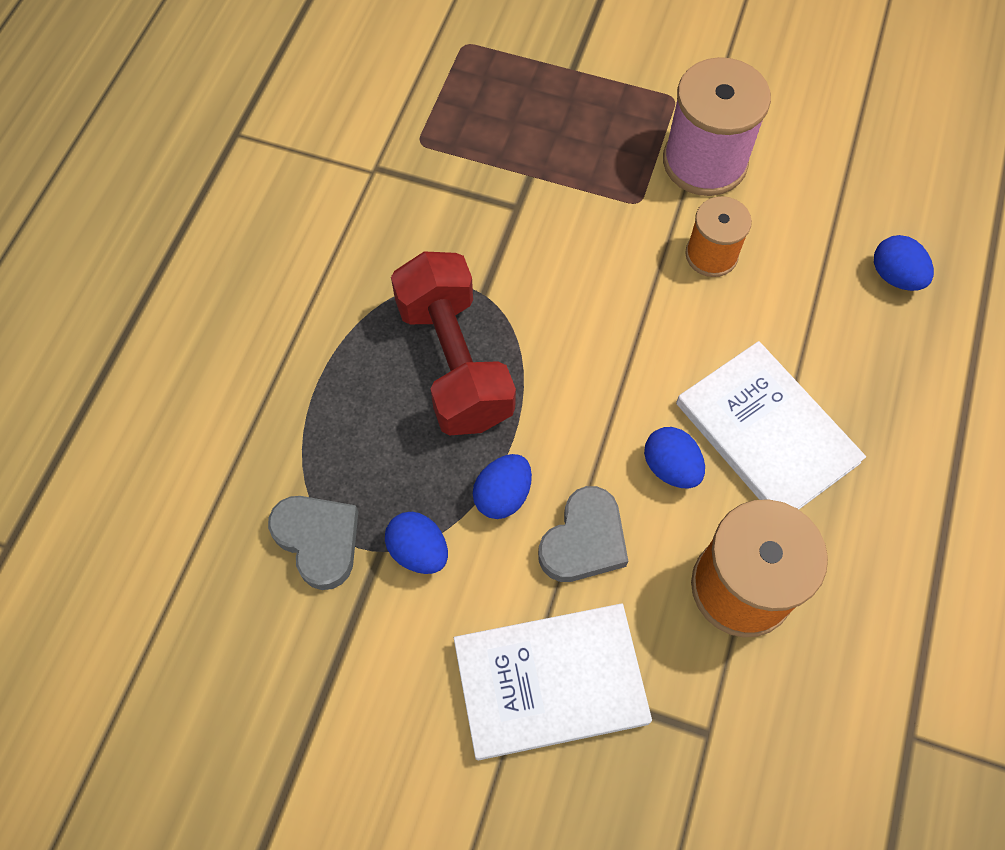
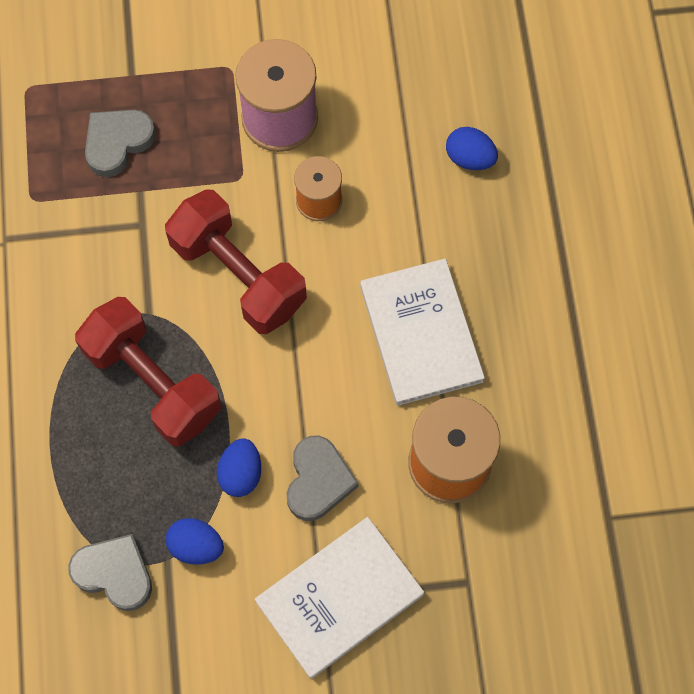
camera: 25 degrees left, 5 degrees up
(529, 123) = (117, 143): none -> grey heart
(593, 293) = (238, 275): none -> red dumbbell
(671, 467) = (359, 393): blue egg -> none
(766, 433) = (421, 333): white book -> white book turned 45 degrees clockwise

